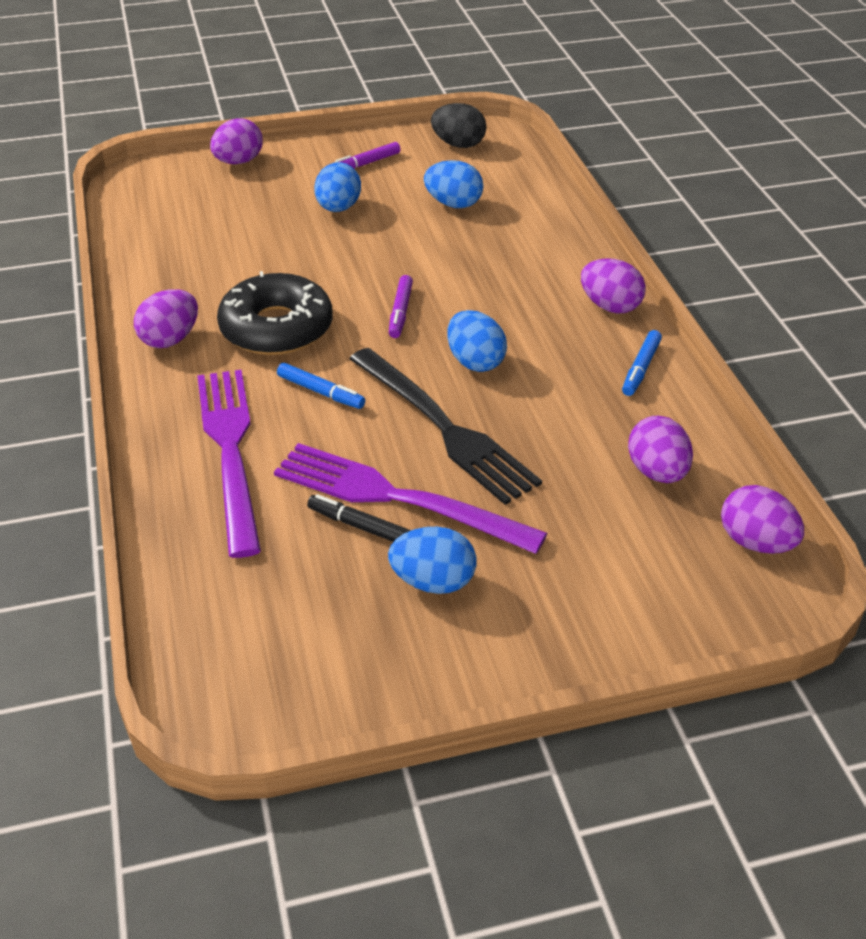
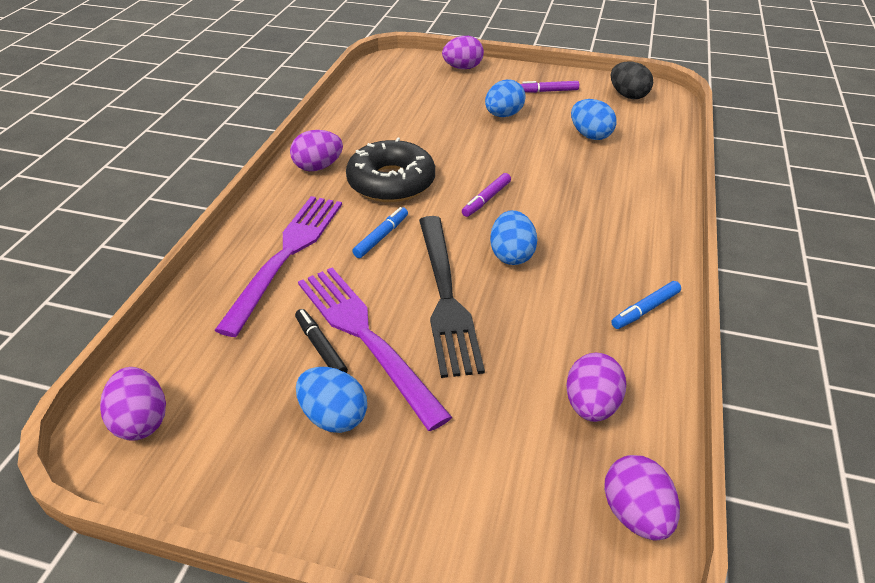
camera: 30 degrees right, 0 degrees up
(321, 392) = (381, 237): blue marker -> blue marker turned 120 degrees counterclockwise
(610, 306) = (657, 250): purple egg -> purple egg (141, 421)

